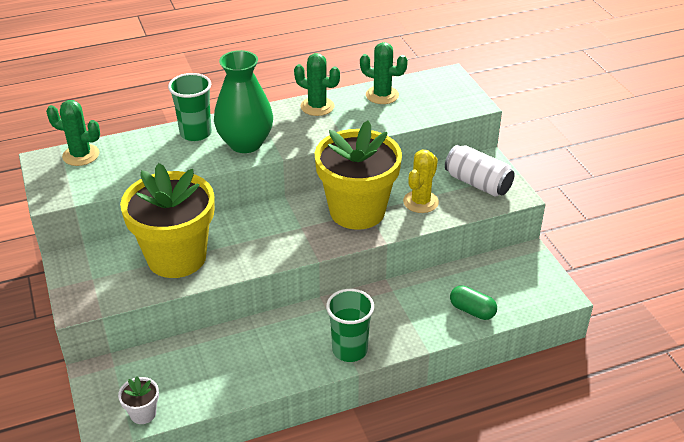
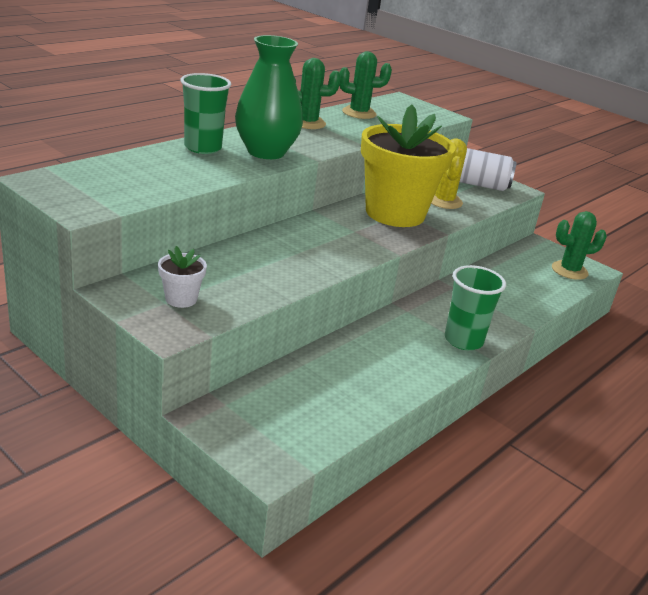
camera: 30 degrees left, 10 degrees down
(81, 155) = (83, 173): green cactus -> green cactus (569, 270)
(143, 413) = (303, 443): white flower pot -> white flower pot (181, 299)
(176, 257) = (248, 271): yellow flower pot -> none
(472, 310) = (537, 291): green capsule -> none

